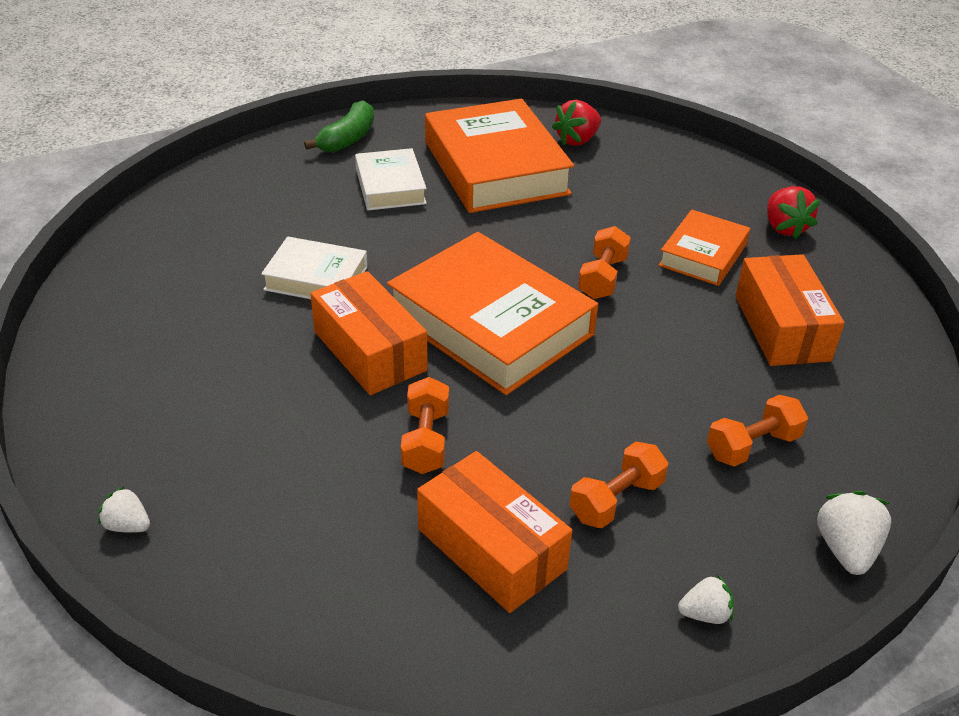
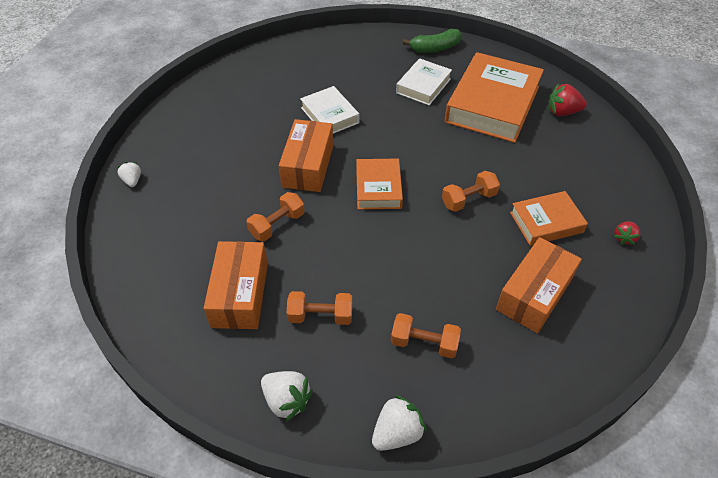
camera: 45 degrees right, 10 degrees up
(490, 324) = (378, 188): orange book -> orange book, size x0.54
(705, 614) = (287, 400): white strawberry -> white strawberry, size x1.60
(784, 228) = (624, 238): red strawberry -> red strawberry, size x0.63

